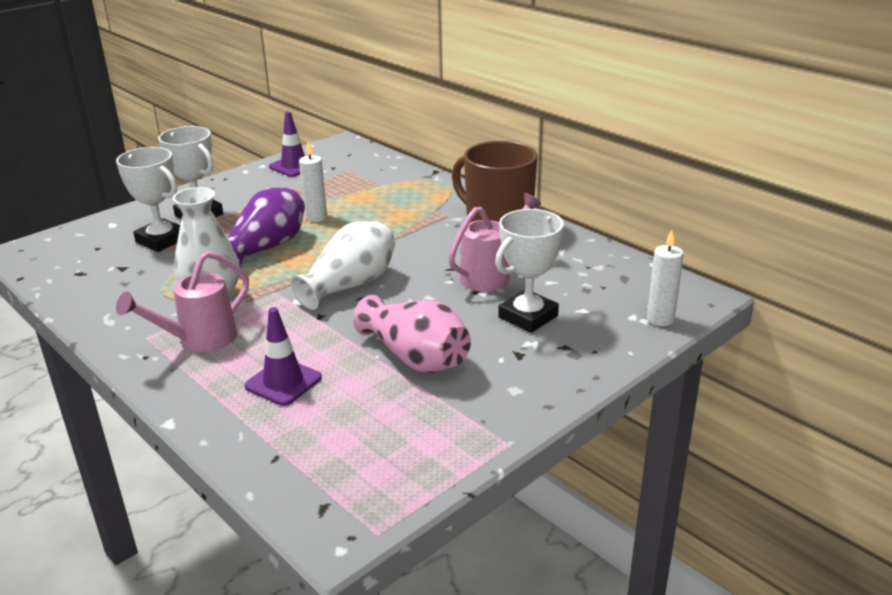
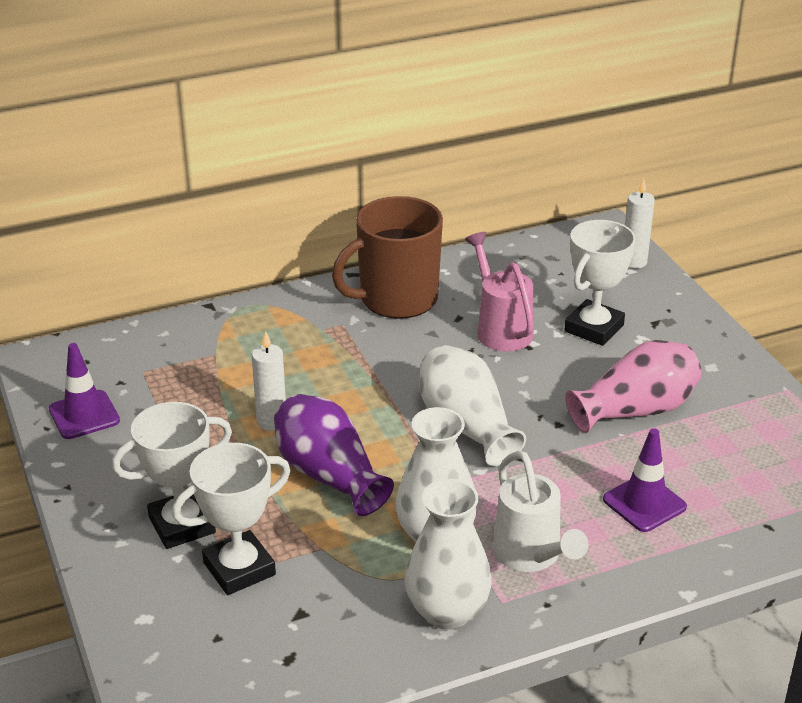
camera: 70 degrees left, 5 degrees up
(130, 317) = (447, 612): none -> white vase
(200, 340) = (531, 556): pink watering can -> white watering can
(528, 316) = (594, 328): white trophy -> white trophy turned 60 degrees clockwise

